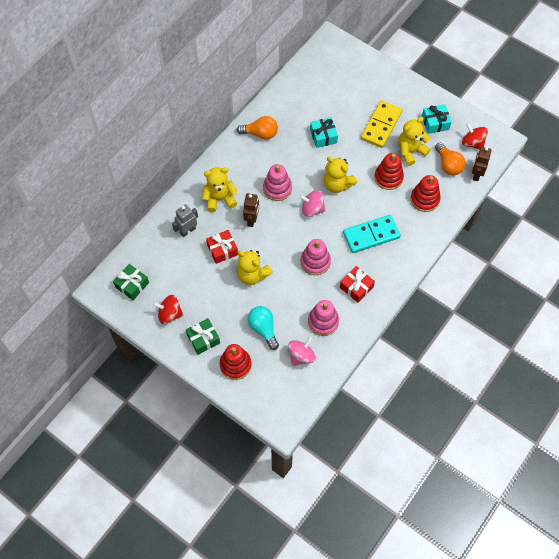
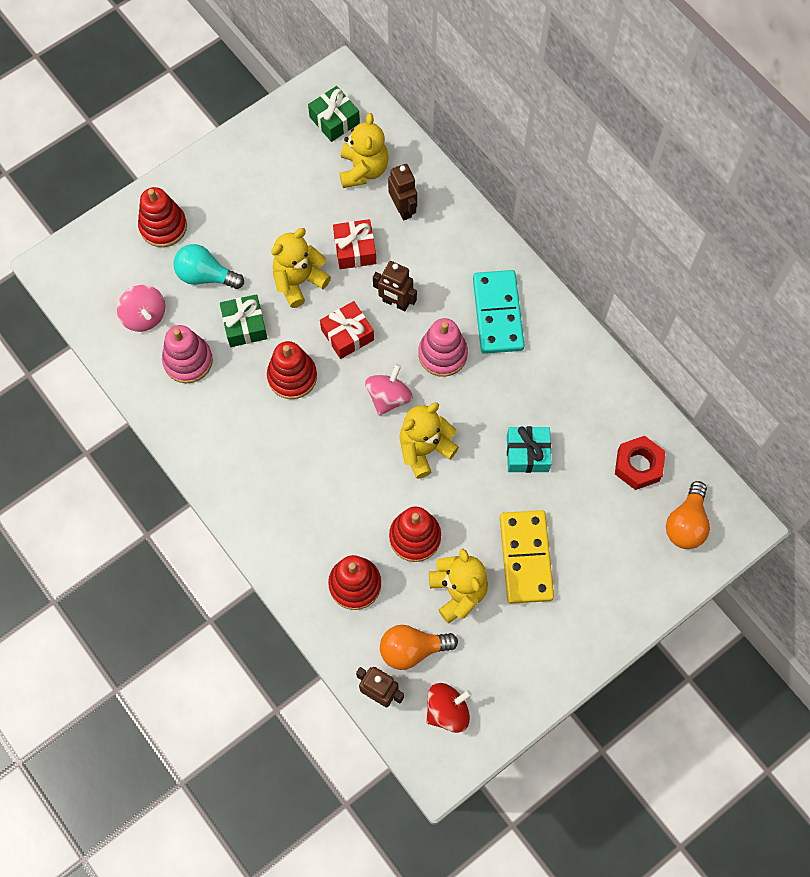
camera: 105 degrees right, 5 degrees up
(169, 314) = (271, 159): red spinning top -> none
(187, 231) = (403, 209): grey robot -> brown robot
(203, 339) = (218, 194): green gift -> green gift (245, 326)
(219, 199) = (447, 265): yellow teddy bear -> yellow teddy bear (363, 170)
(260, 134) = (557, 354): orange light bulb -> orange light bulb (686, 523)
(263, 329) = (205, 276): turquoise light bulb -> turquoise light bulb turned 150 degrees counterclockwise
(313, 86) = (638, 465): none -> red nut
(315, 262) = (292, 376): pink stacking toy -> red stacking toy
(356, 287) = (228, 425): red gift -> red gift (347, 335)
(371, 235) = (313, 475): turquoise domino -> turquoise domino (497, 313)
(381, 125) = (526, 558): yellow domino -> yellow domino turned 45 degrees clockwise
(435, 123) = (508, 657): turquoise gift -> none

